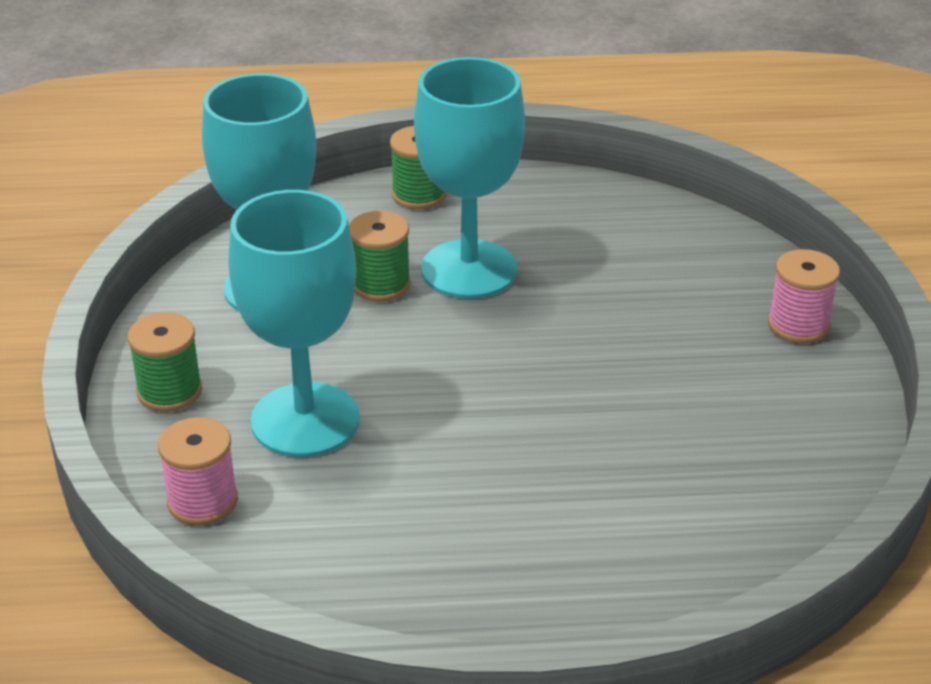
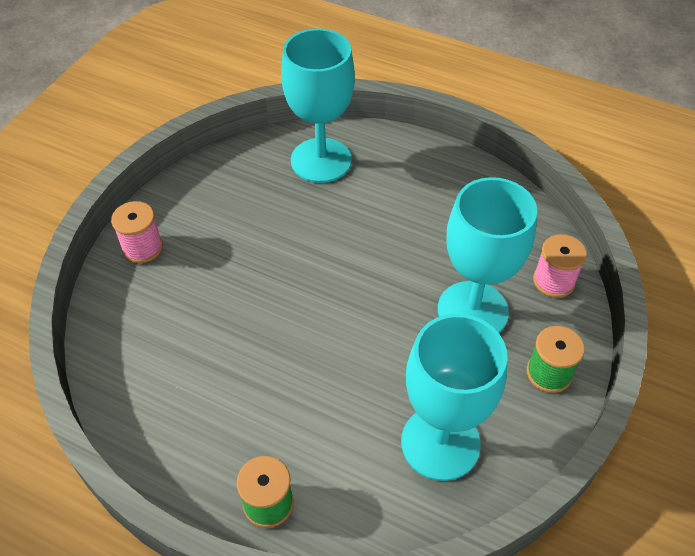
camera: 150 degrees left, 15 degrees up
(380, 284) = (362, 408): green spool -> none
(469, 269) = (292, 392): turquoise goblet -> turquoise goblet (321, 160)

